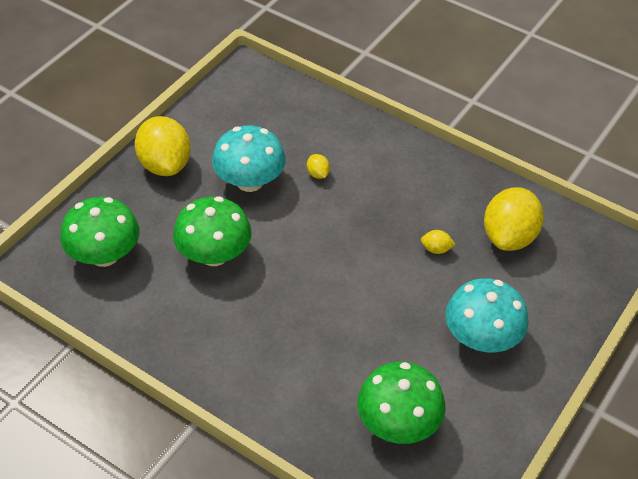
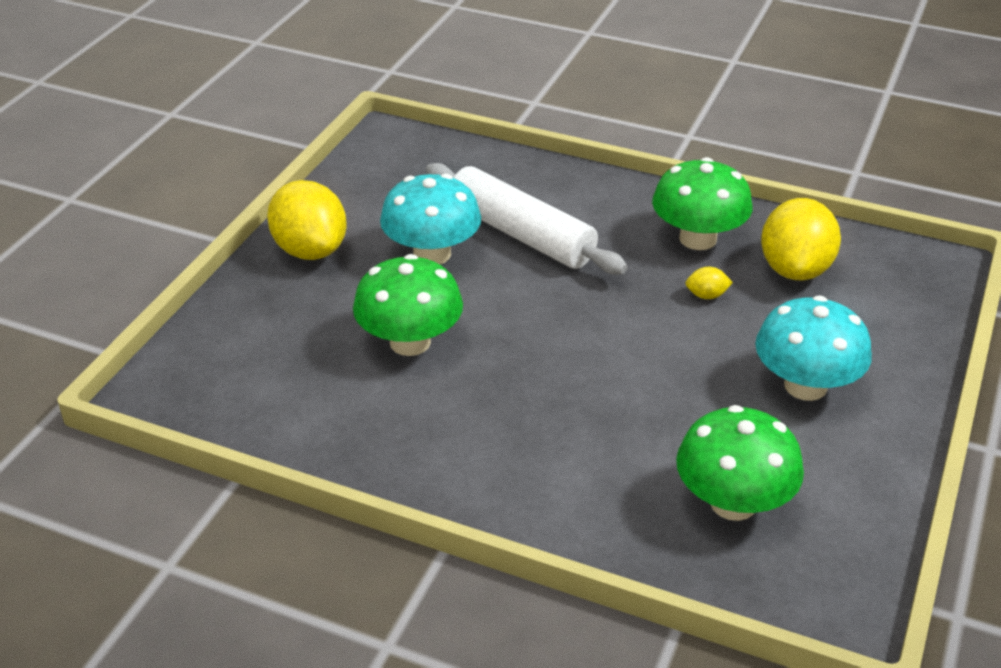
camera: 10 degrees left, 10 degrees down
(104, 255) = (255, 364): green mushroom -> green mushroom (698, 239)
(318, 174) = (520, 234): yellow lemon -> white rolling pin

